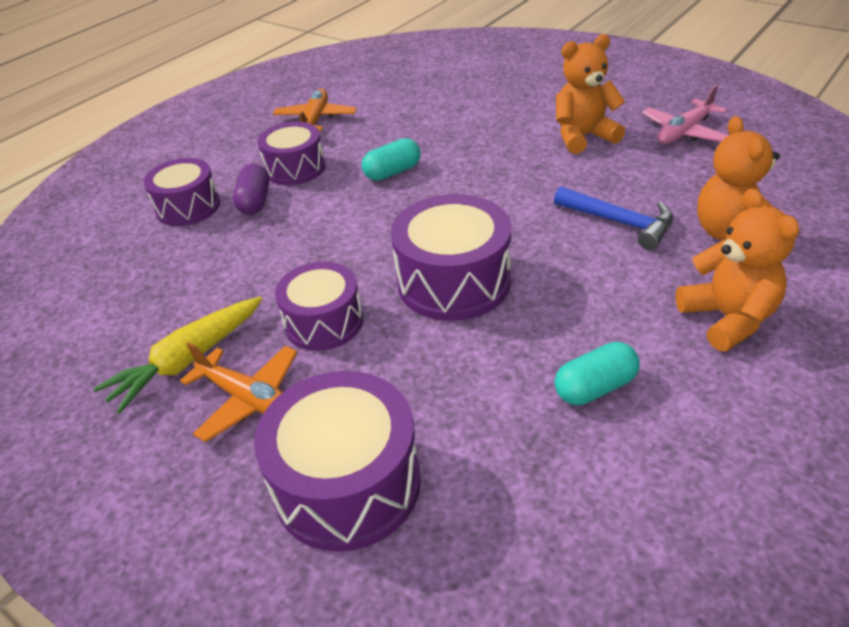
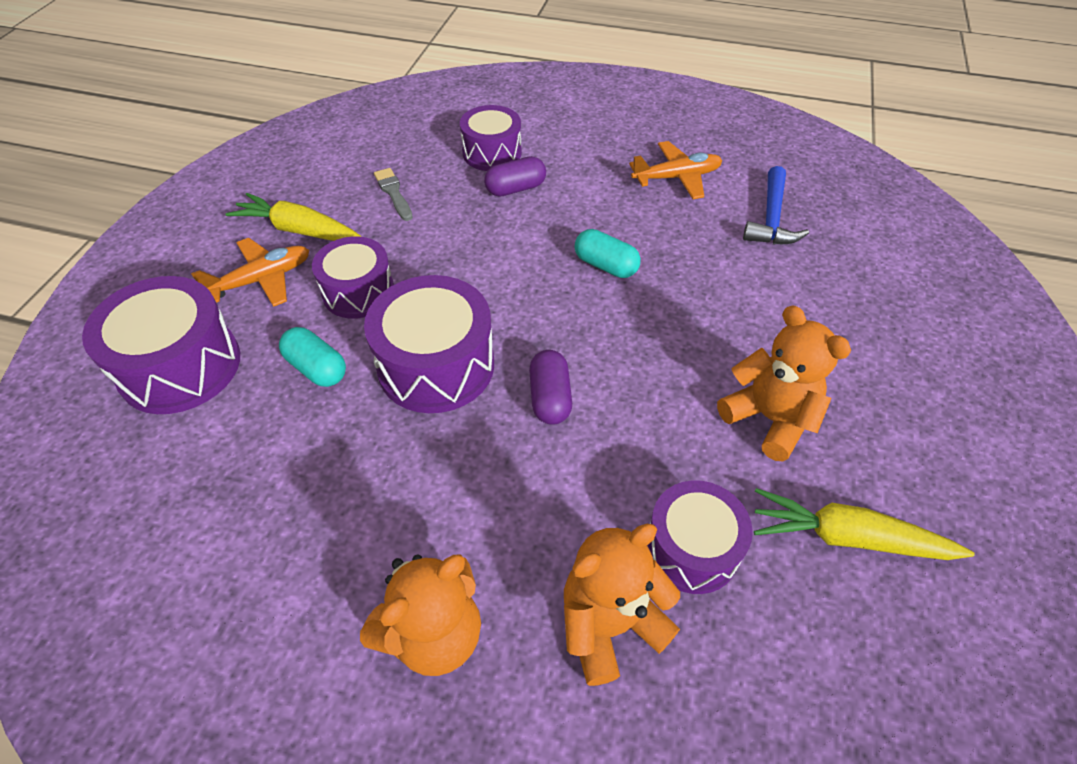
camera: 65 degrees right, 10 degrees up
(188, 280) = (393, 193): none -> grey brush
(249, 399) = (262, 280): orange plane -> orange plane turned 135 degrees counterclockwise
(295, 168) = (580, 195): purple drum -> purple drum (691, 548)
(521, 225) = (550, 398): none -> purple capsule
(595, 387) = (303, 515): turquoise capsule -> turquoise capsule (317, 368)
(620, 223) = (588, 492): blue hammer -> blue hammer (771, 219)
(684, 132) = (847, 537): pink plane -> yellow carrot

